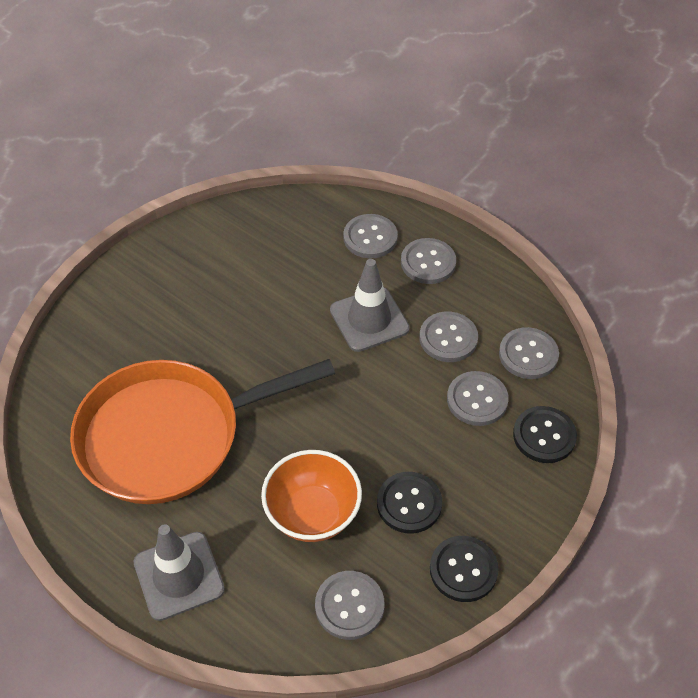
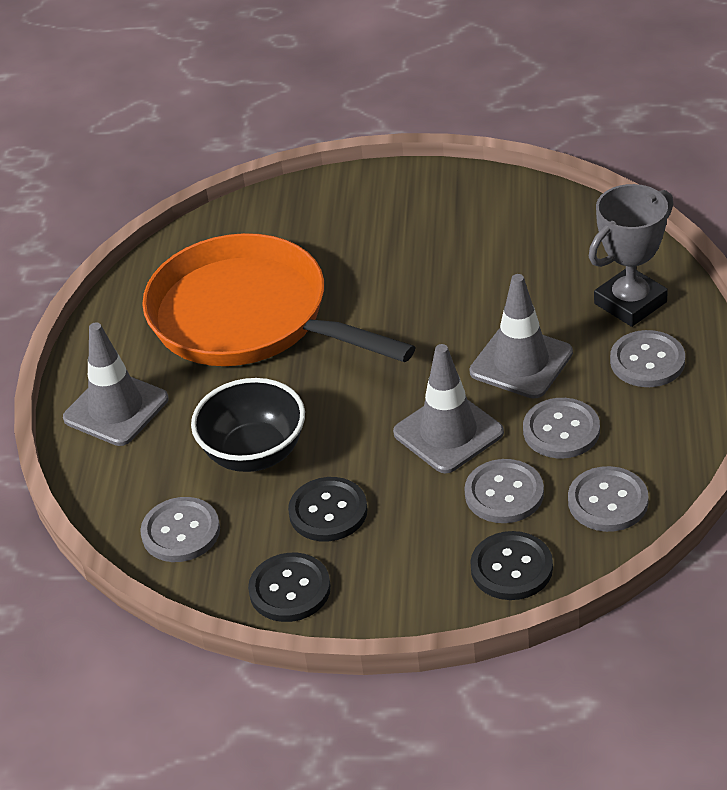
camera: 60 degrees right, 10 degrees down
(312, 514) = (254, 453): orange bowl -> black bowl
(370, 238) = (630, 303): grey button -> grey trophy
(396, 394) = (448, 433): none -> grey traffic cone

